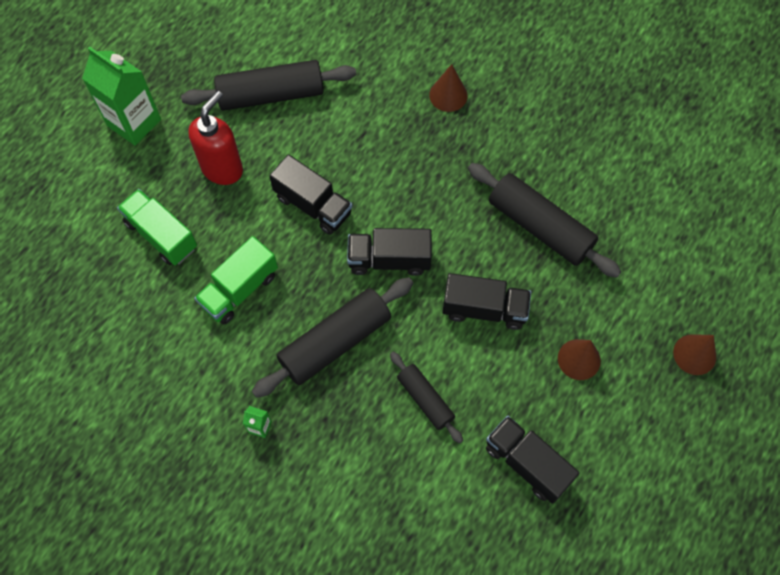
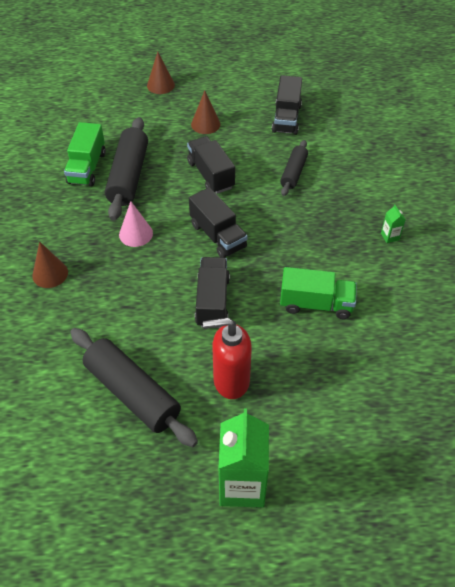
camera: 125 degrees left, 15 degrees down
(161, 235) = (322, 383): green truck -> green truck (87, 168)
(335, 342) = (301, 231): black rolling pin -> none
(447, 188) = (136, 234): none -> pink cone

